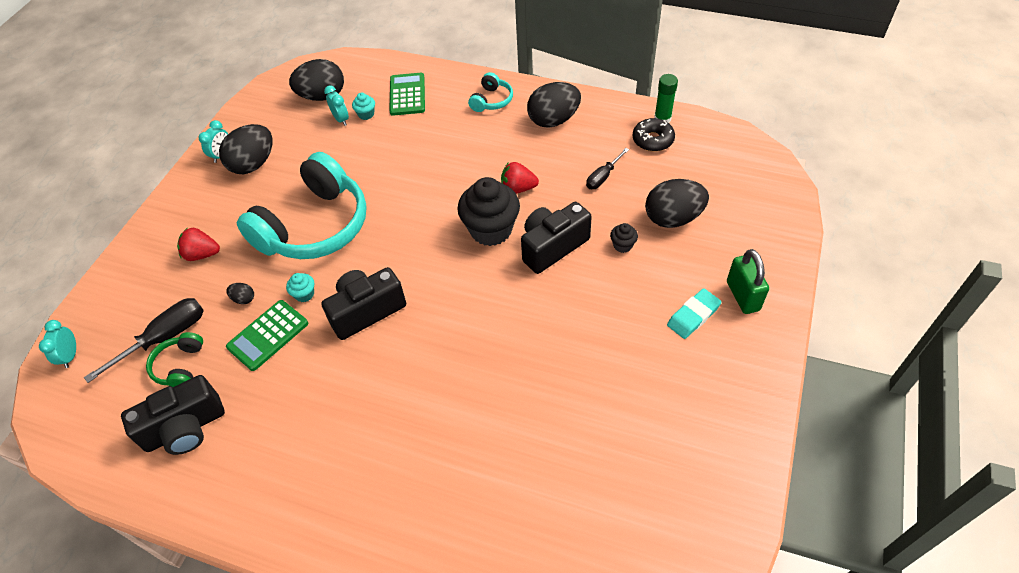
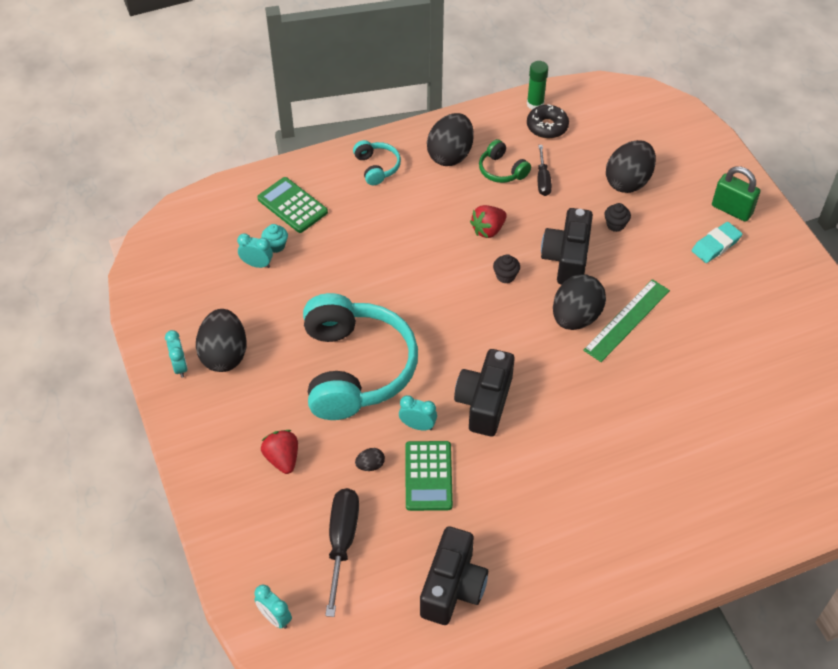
camera: 45 degrees left, 0 degrees up
(180, 366) = (386, 551): green headphones -> green headphones (502, 170)
(202, 254) = (282, 458): red strawberry -> red strawberry turned 105 degrees clockwise
(304, 294) = (417, 425): turquoise cupcake -> turquoise clock
(322, 96) = (209, 254): black egg -> black egg (576, 317)
(491, 230) = (505, 276): black cupcake -> black cupcake, size x0.44
(545, 325) = (627, 320): none -> green ruler
(693, 316) = (716, 245): turquoise eraser -> turquoise eraser turned 45 degrees clockwise

